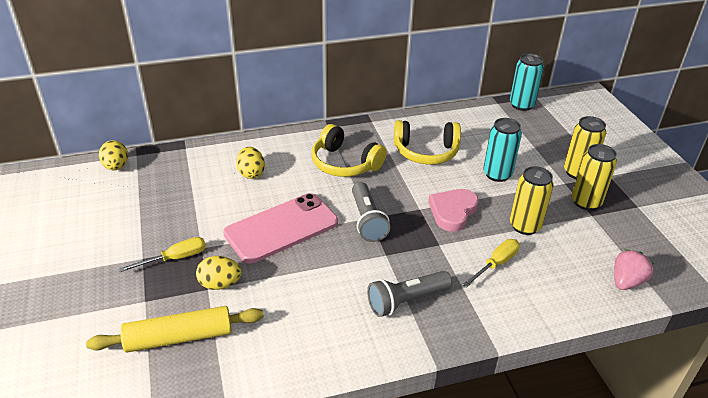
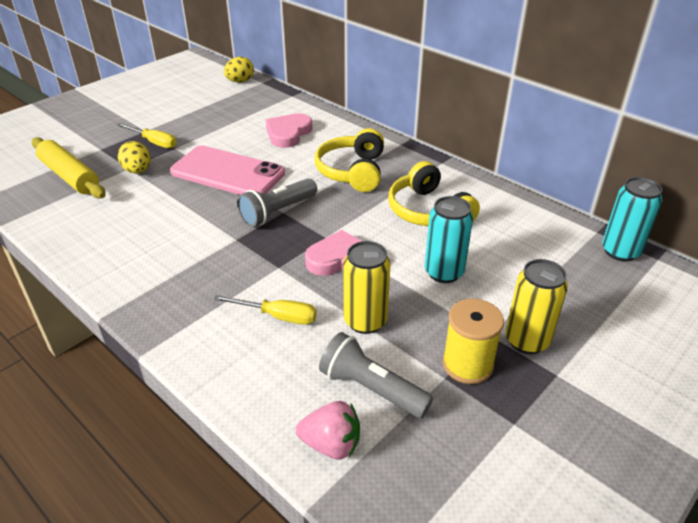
camera: 60 degrees right, 0 degrees up
(251, 173) = (288, 133): yellow egg -> pink heart
(406, 301) = (178, 272): grey flashlight -> grey flashlight (371, 388)
(586, 202) = (467, 364): yellow can -> yellow spool

